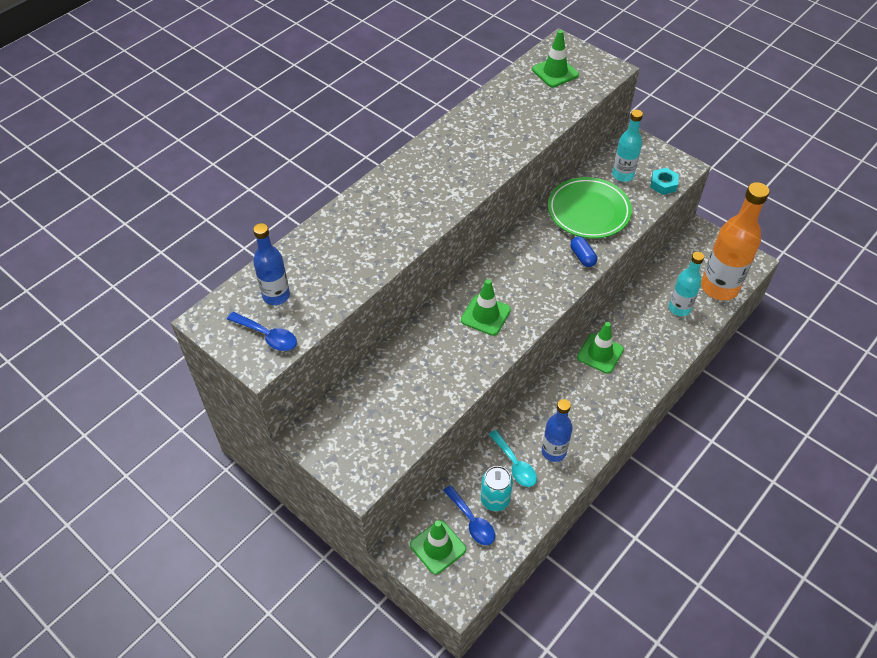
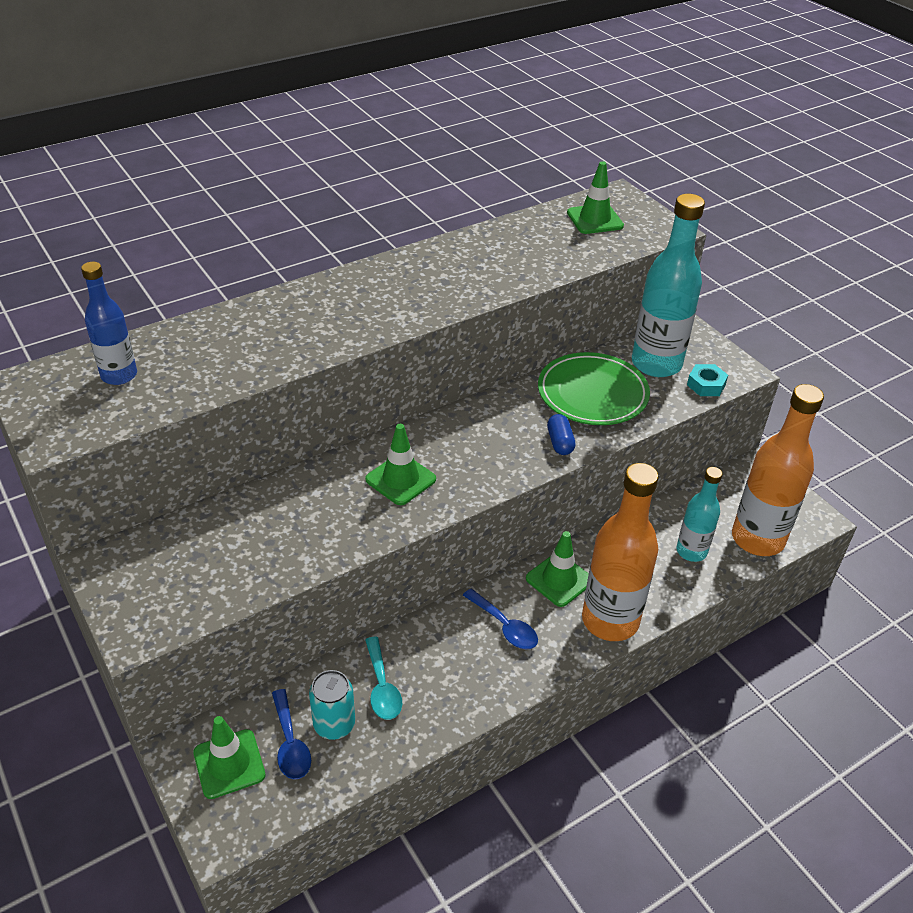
camera: 15 degrees right, 10 degrees down
(267, 336) = (81, 415): blue spoon -> blue spoon (504, 626)
(554, 451) = (442, 685): blue bottle -> none
(623, 175) = (656, 364): turquoise bottle -> turquoise bottle, size x1.73
(645, 374) = (610, 620): none -> orange bottle

